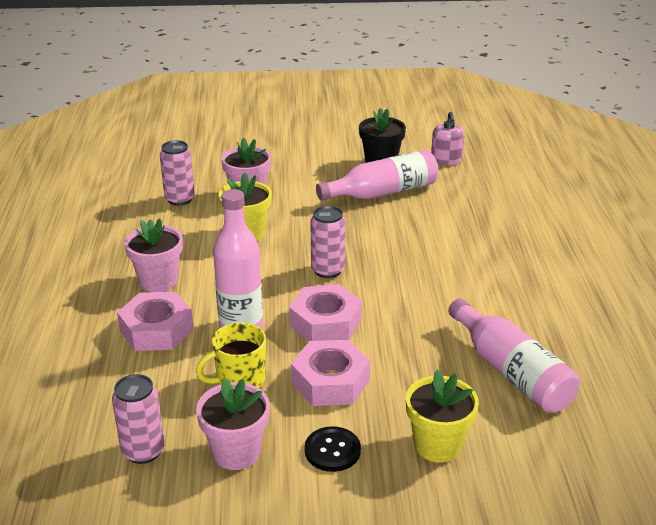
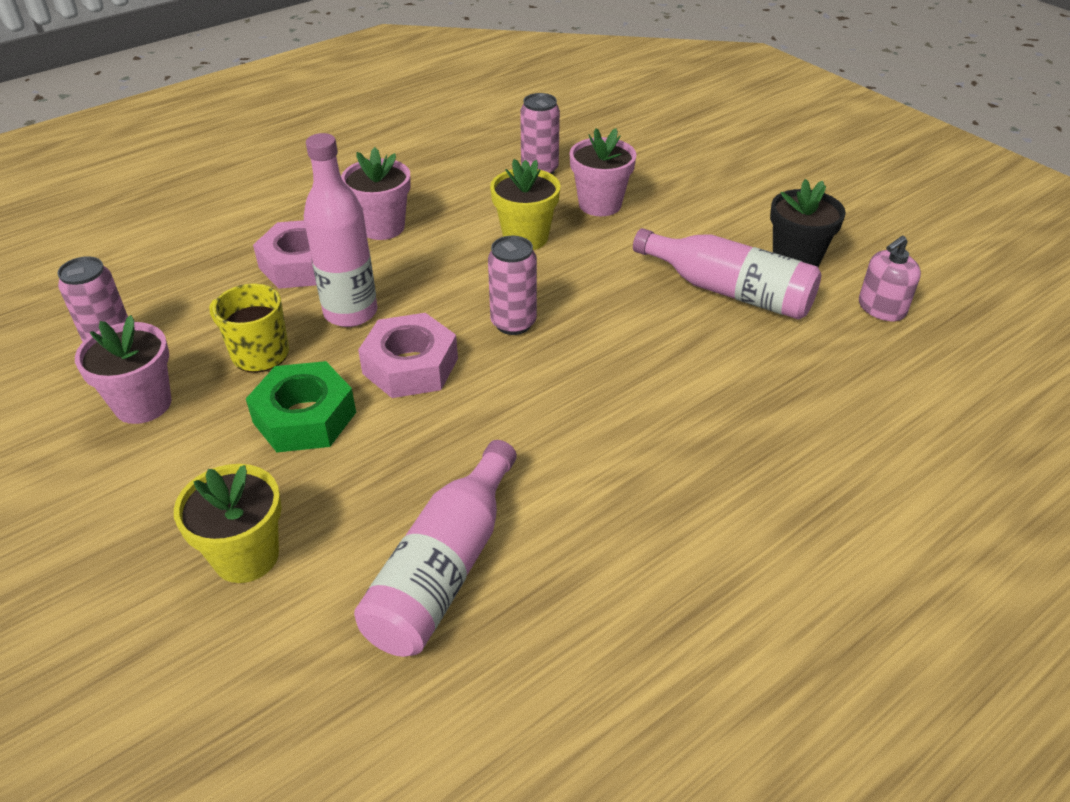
camera: 55 degrees right, 10 degrees up
(330, 381) = (304, 417): pink nut -> green nut
(332, 450) = (185, 471): black button -> none

